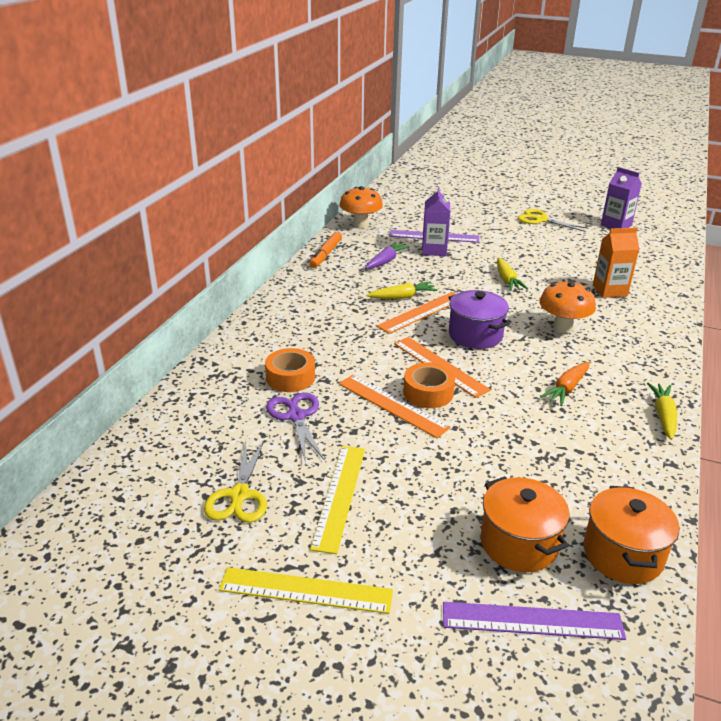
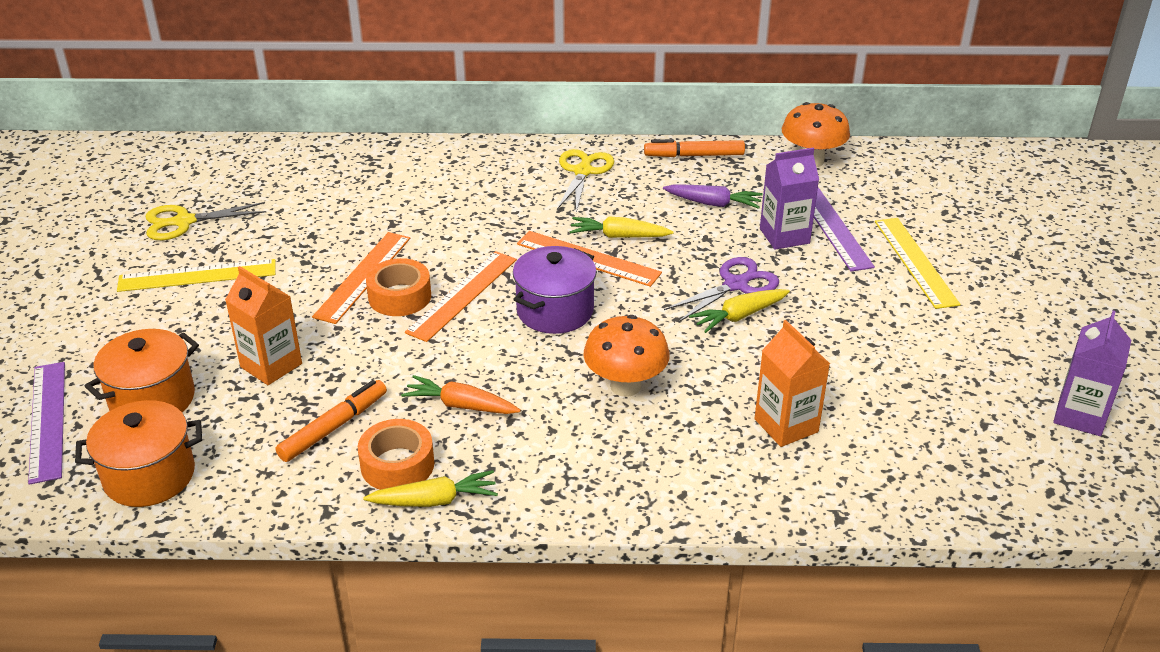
camera: 70 degrees right, 5 degrees up
(290, 377) = (386, 201): orange tape -> orange tape (397, 465)
(296, 416) = (317, 221): purple scissors -> purple scissors (736, 284)
(306, 590) = (70, 285): yellow ruler -> yellow ruler (915, 262)
(402, 297) = (619, 236): yellow carrot -> yellow carrot turned 135 degrees clockwise
(493, 468) = (271, 365): none -> orange carton
(540, 220) = (1008, 322): yellow scissors -> yellow scissors (583, 171)
(579, 447) = (334, 427): none -> orange marker

